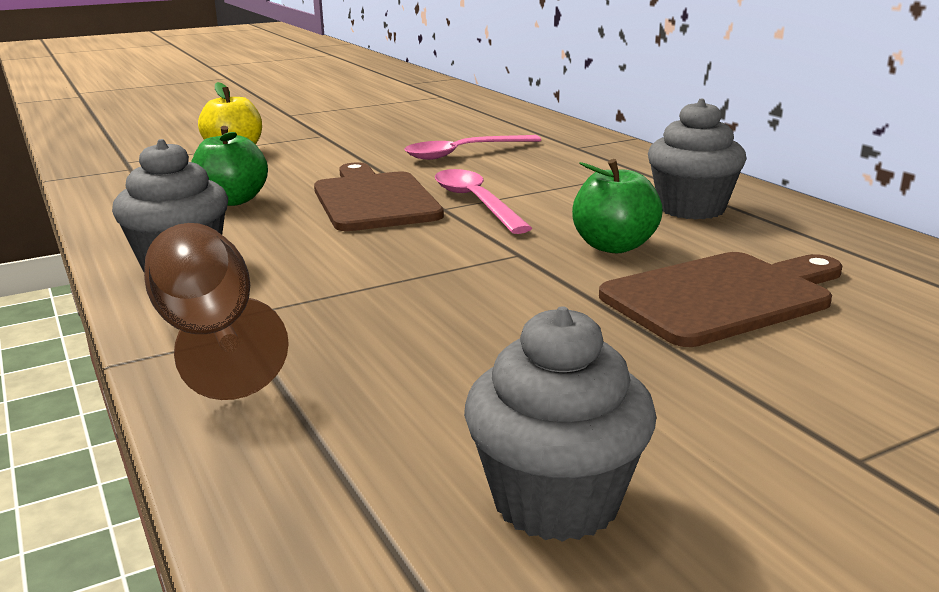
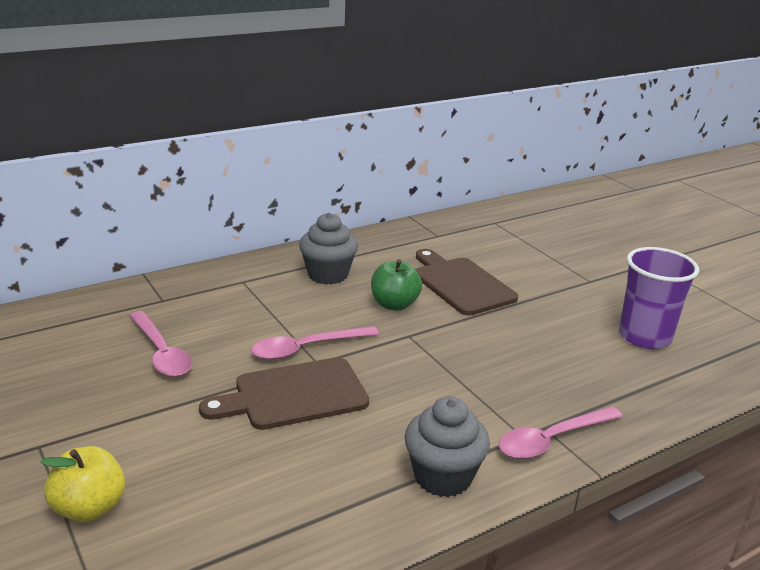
camera: 95 degrees left, 5 degrees up
(210, 336) = (552, 440): brown goblet -> pink spoon
(232, 201) = (286, 476): green apple -> none
(556, 500) = (644, 337): grey cupcake -> purple cup

